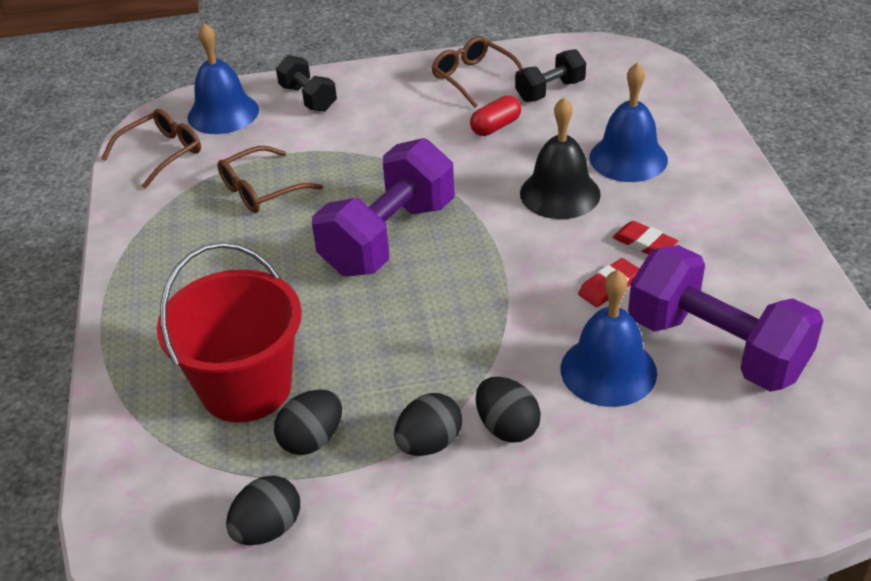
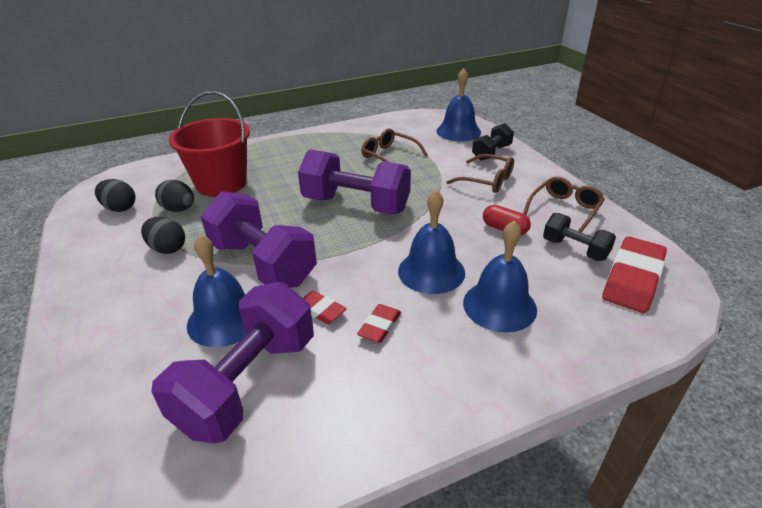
camera: 75 degrees right, 5 degrees down
(162, 153) = (411, 124): brown glasses -> brown glasses (487, 181)
(500, 335) = (263, 263): none -> purple dumbbell
(507, 427) = (175, 277): black egg -> none
(560, 193) = (431, 271): black bell -> blue bell
(607, 72) = (632, 279): none -> red eraser

